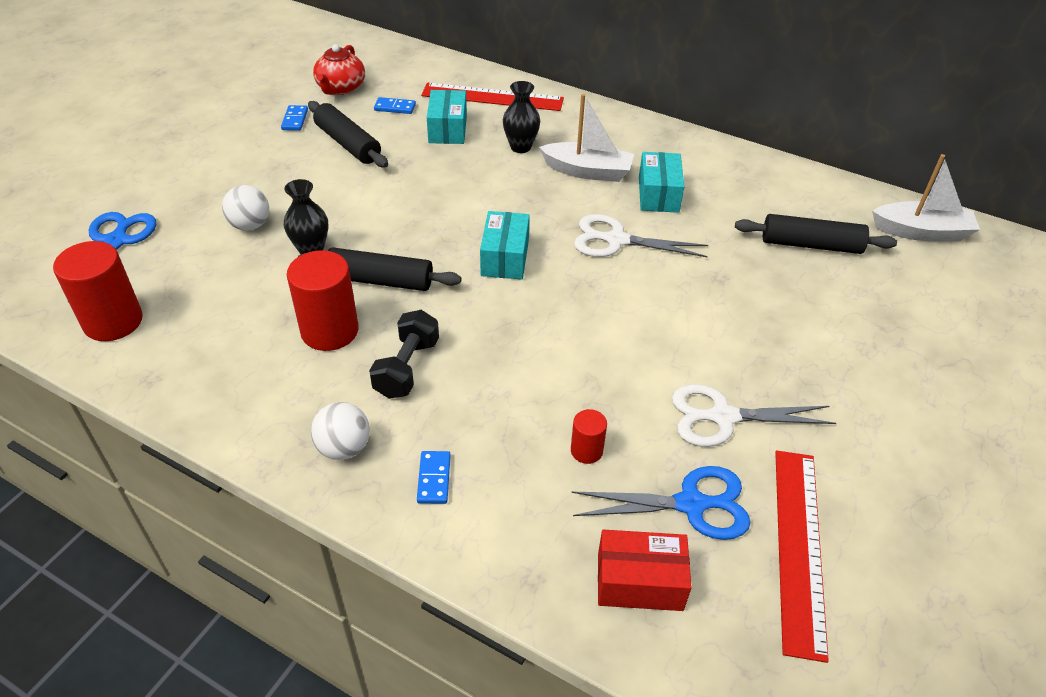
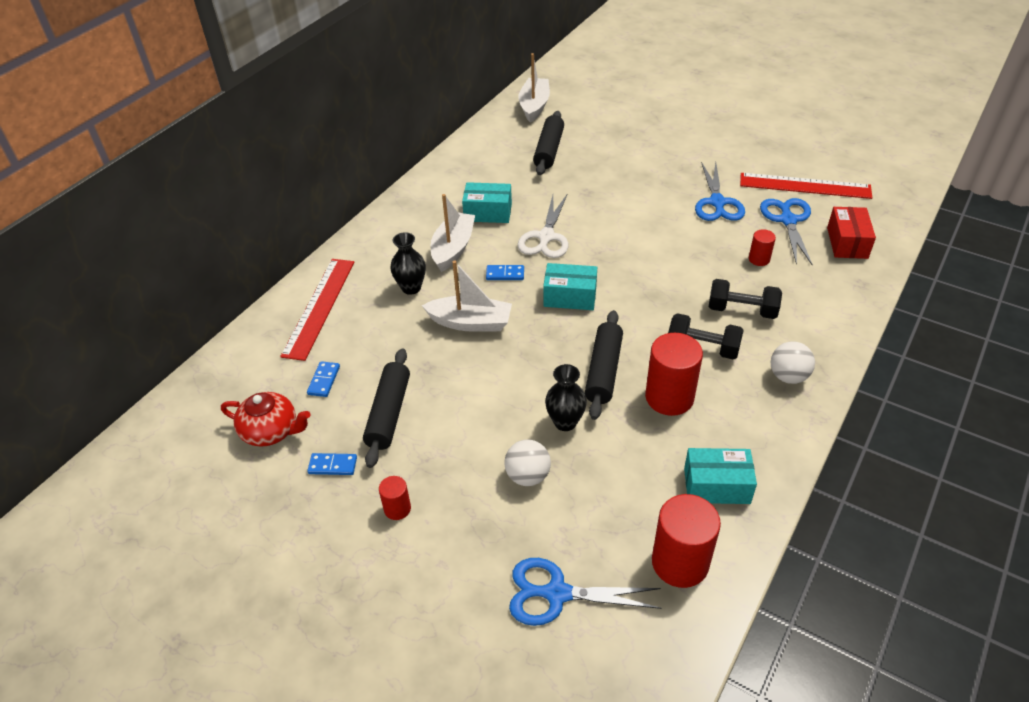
camera: 85 degrees left, 0 degrees up
(238, 154) = (397, 509): none -> red cylinder
(347, 144) = (389, 413): black rolling pin -> black rolling pin turned 45 degrees counterclockwise
(434, 479) = (801, 328): blue domino -> blue domino (505, 274)
(447, 129) = (373, 338): turquoise box -> turquoise box (716, 486)
(465, 186) = (470, 322): none -> white boat
(474, 416) = (742, 310): none -> black dumbbell
(723, 417) = (717, 202): white scissors -> blue scissors

